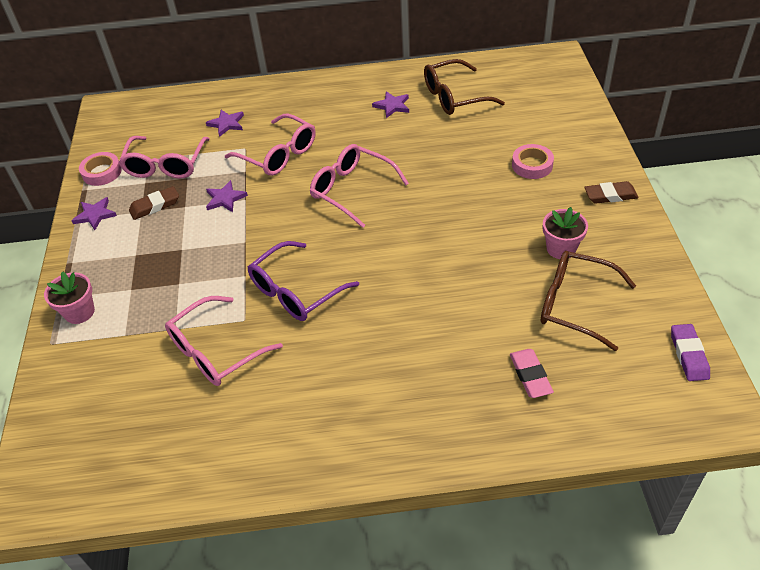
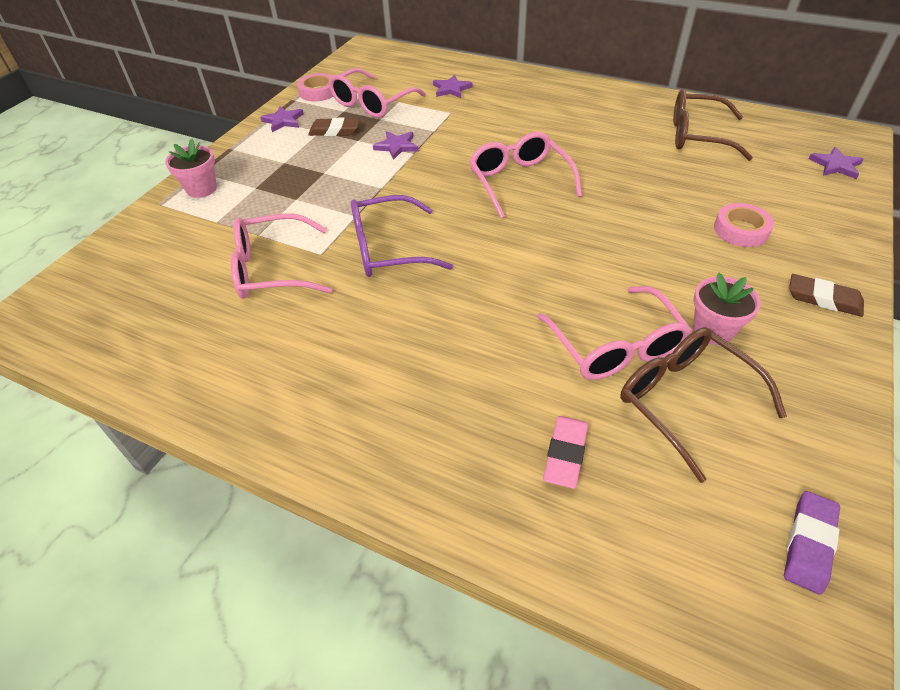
camera: 30 degrees right, 0 degrees up
(279, 154) = (476, 128): pink glasses -> pink glasses (615, 347)
(392, 106) = (622, 123): purple star -> purple star (836, 165)

